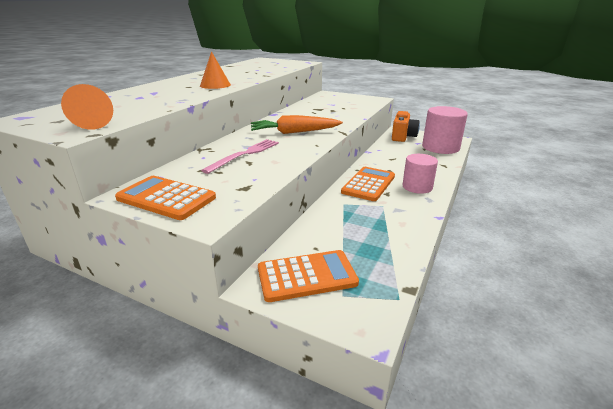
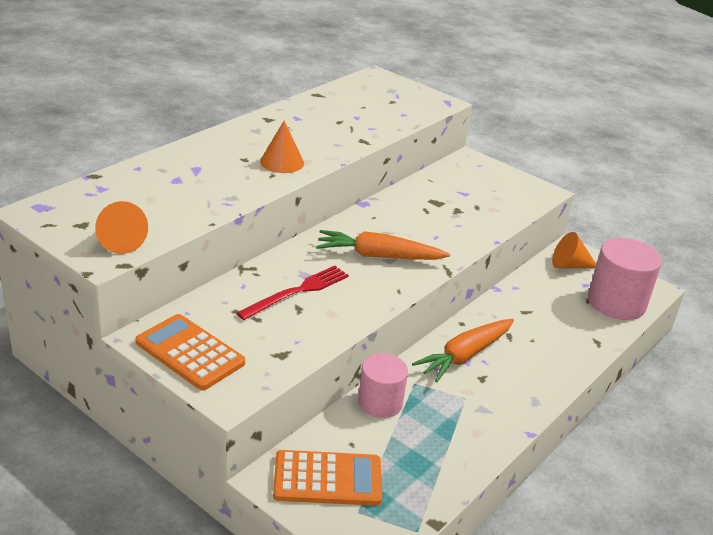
camera: 10 degrees right, 5 degrees up
(245, 154) = (297, 292): pink fork -> red fork
(368, 184) = (465, 356): orange calculator -> orange carrot
(403, 137) = (569, 265): orange camera -> orange cone
(417, 187) = (531, 375): pink cylinder -> pink cylinder (380, 403)

